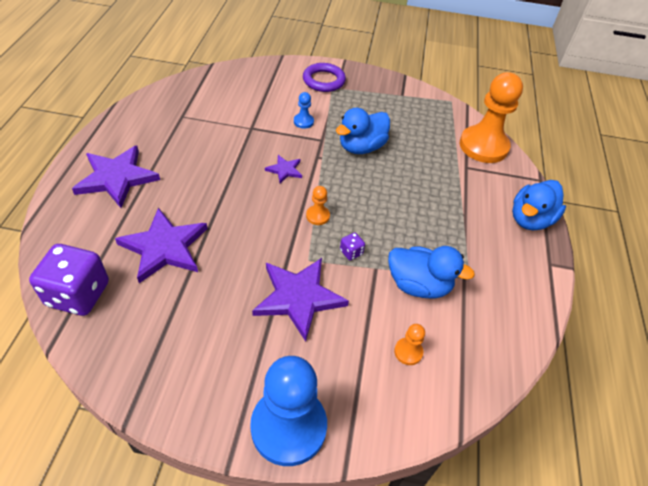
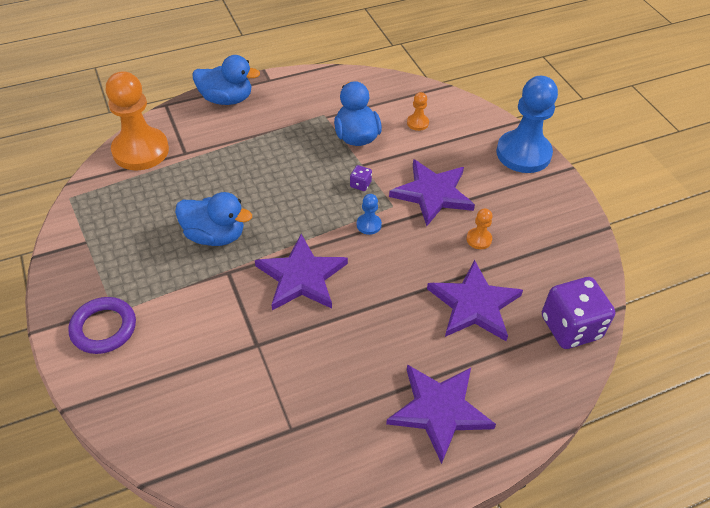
camera: 120 degrees left, 0 degrees up
(284, 170) = (301, 277): purple star -> purple star, size x2.04
(303, 122) = (208, 303): blue pawn -> blue pawn (369, 225)
(317, 216) = (340, 223): orange pawn -> orange pawn (479, 239)

